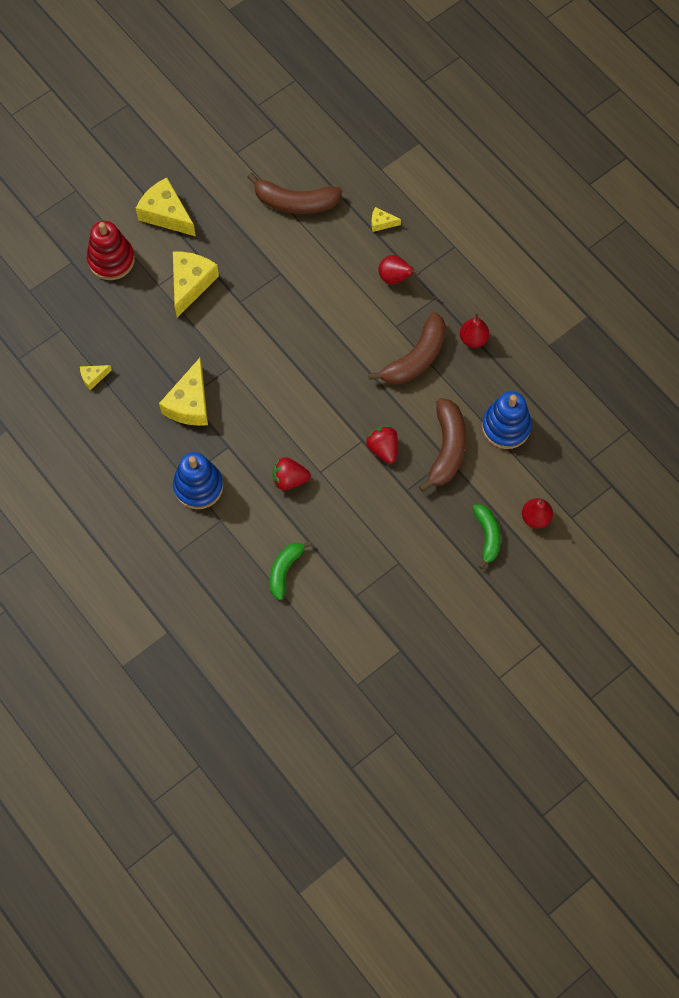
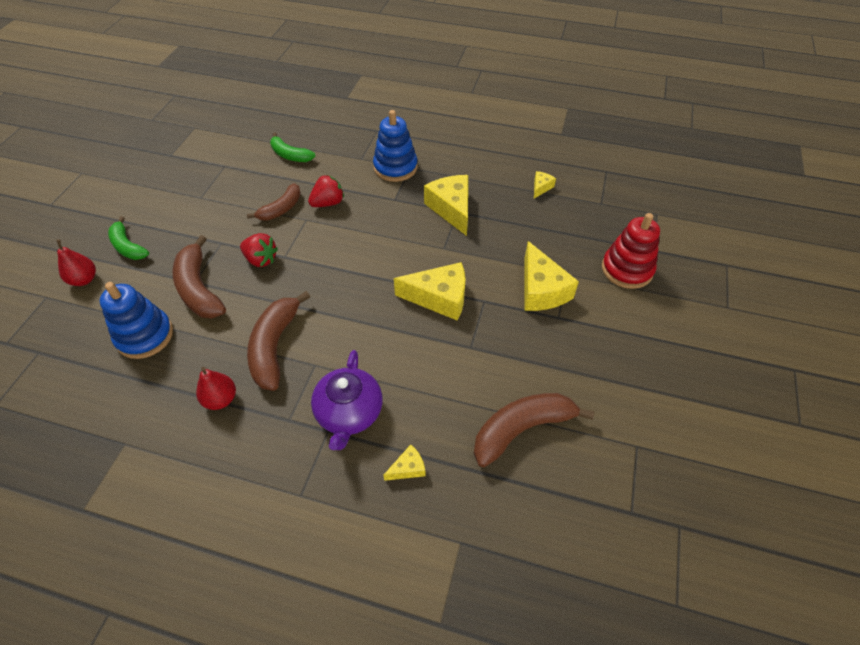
camera: 145 degrees right, 15 degrees down
(166, 214) = (629, 335): yellow cheese -> yellow cheese (439, 298)
(284, 570) = (290, 155): green banana -> green banana turned 135 degrees clockwise
(334, 499) = (281, 209): none -> brown banana
(394, 278) = (349, 413): red pear -> purple teapot

